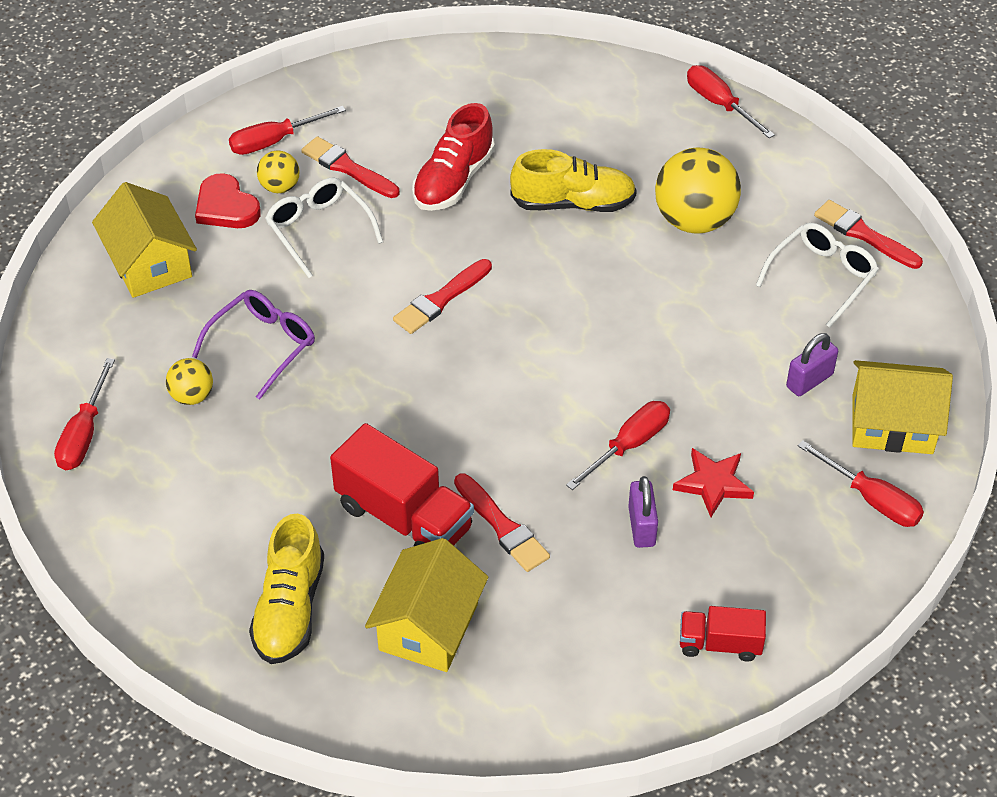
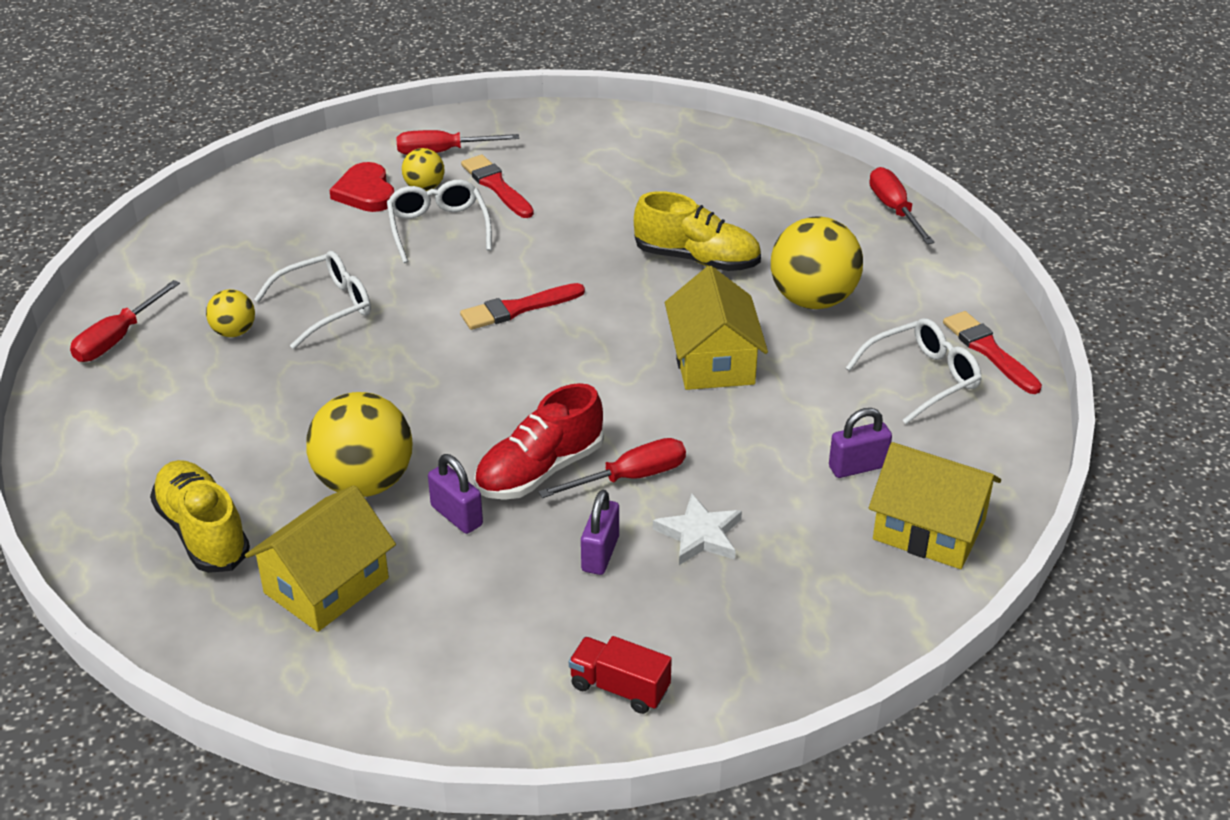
camera: 20 degrees right, 10 degrees down
(150, 263) = (268, 220): yellow house -> yellow house (713, 361)
(263, 346) = (326, 307): purple glasses -> white glasses
(289, 609) = (203, 532): yellow shoe -> yellow shoe turned 120 degrees clockwise
(404, 517) = (364, 482): red truck -> yellow ball
(453, 180) = (590, 216): red shoe -> red shoe (539, 471)
(502, 526) = (456, 516): red brush -> purple padlock
(713, 484) = (699, 534): red star -> white star
(871, 499) = (867, 594): red screwdriver -> none

